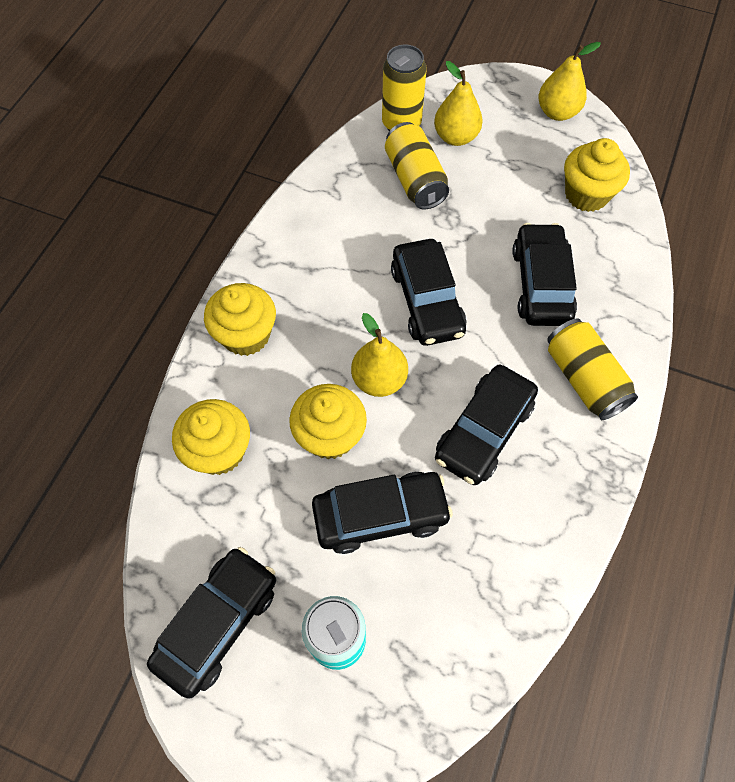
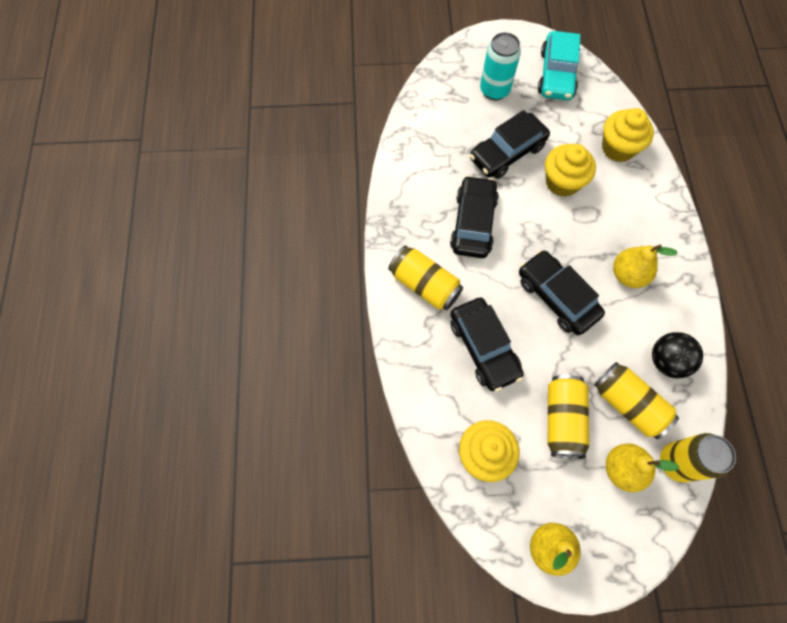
camera: 155 degrees right, 5 degrees up
(218, 623) = (556, 74): black car -> turquoise car
(246, 335) = (656, 220): yellow cupcake -> none
(348, 197) = (667, 361): none -> black ball
(379, 380) = (554, 227): yellow pear -> yellow pear (628, 275)
(490, 192) = (562, 420): none -> yellow can

